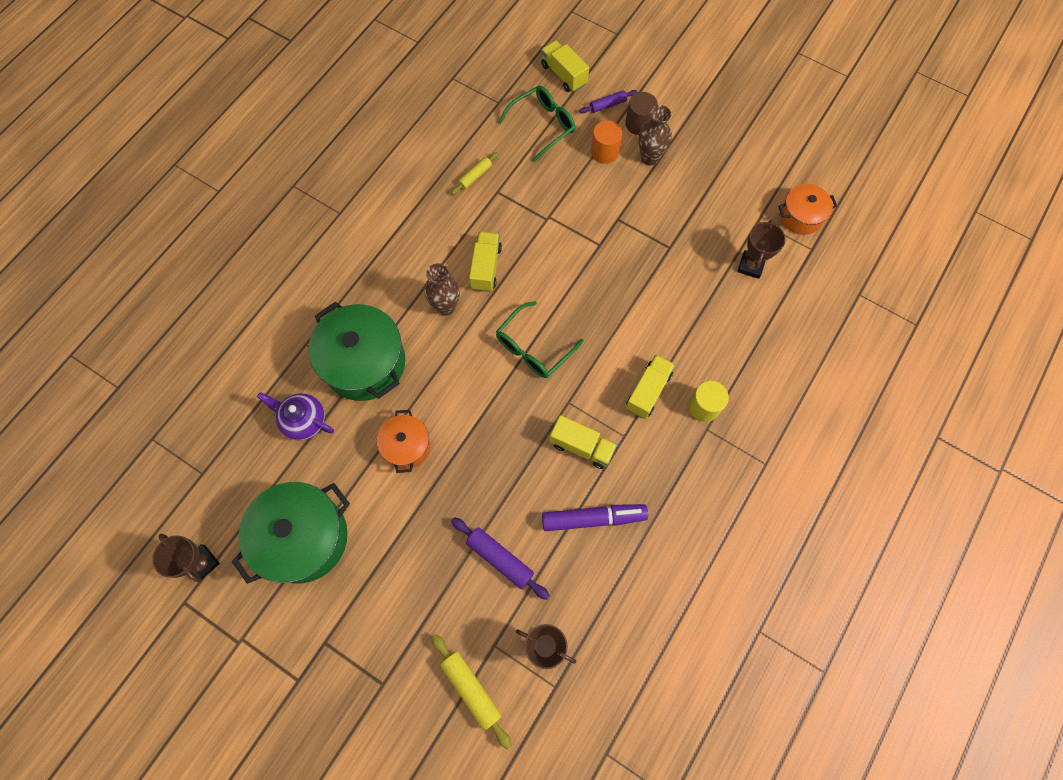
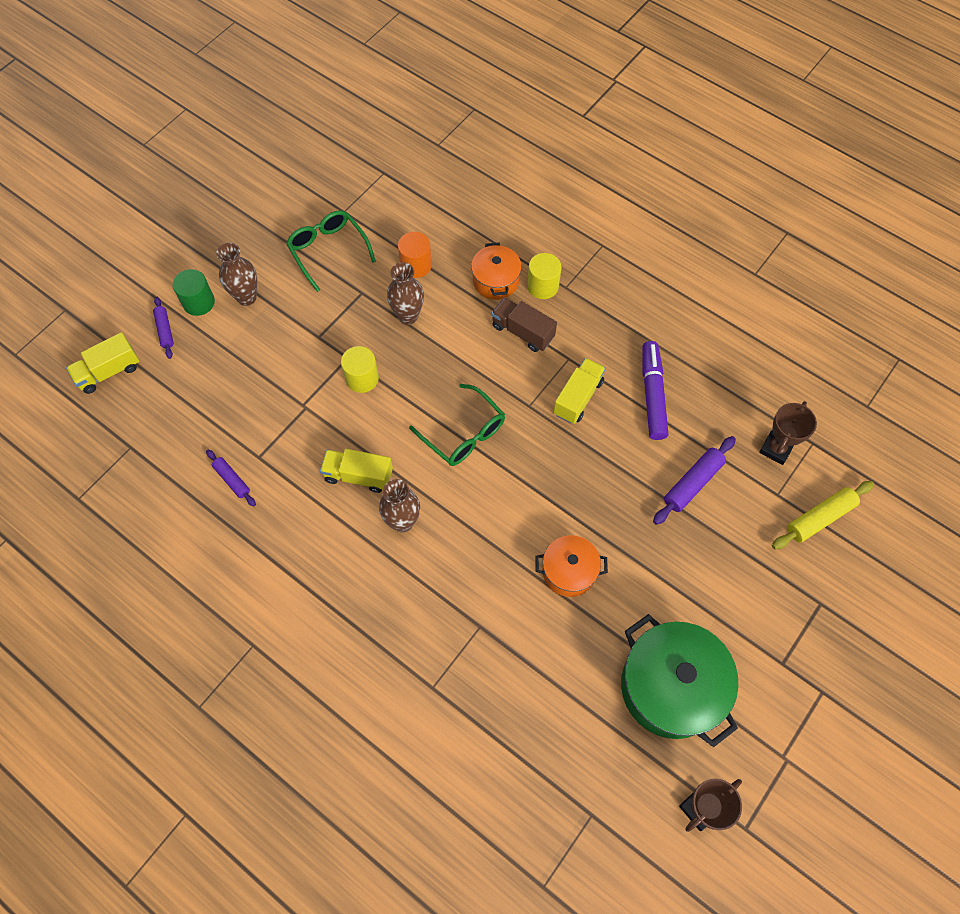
camera: 85 degrees left, 5 degrees down
(304, 421) = (532, 688): purple teapot -> none
(364, 363) = (464, 616): green pot -> none
(475, 176) = (232, 480): yellow rolling pin -> purple rolling pin
(543, 125) = (176, 400): green glasses -> green glasses (328, 250)
(580, 259) = (362, 378): none -> yellow cylinder
(604, 152) = (228, 340): orange cylinder -> orange cylinder (416, 265)
(639, 124) = (198, 302): brown cylinder -> green cylinder
(648, 391) = (522, 332): yellow truck -> brown truck
(650, 288) = (408, 316): none -> brown vase
(750, 266) = (394, 225): brown trophy -> none
(801, 216) = (345, 175): orange pot -> orange pot (495, 281)

